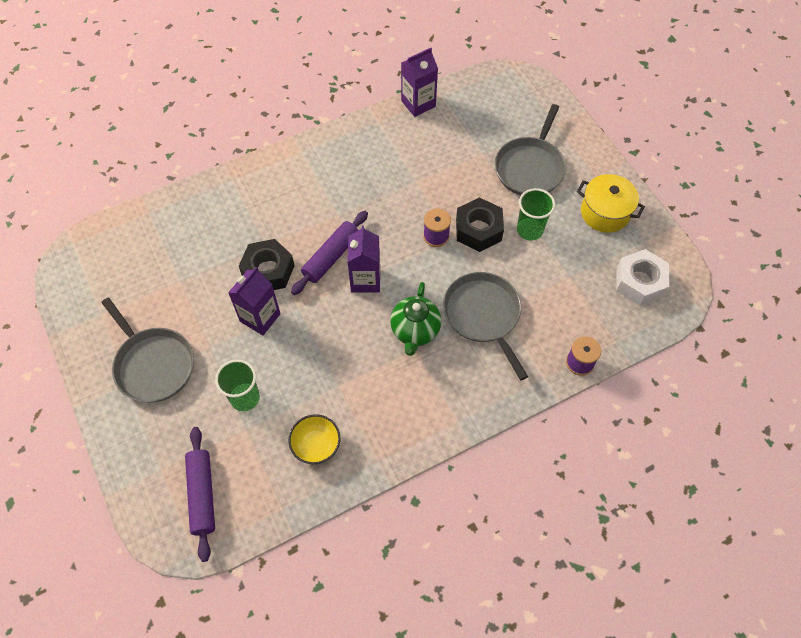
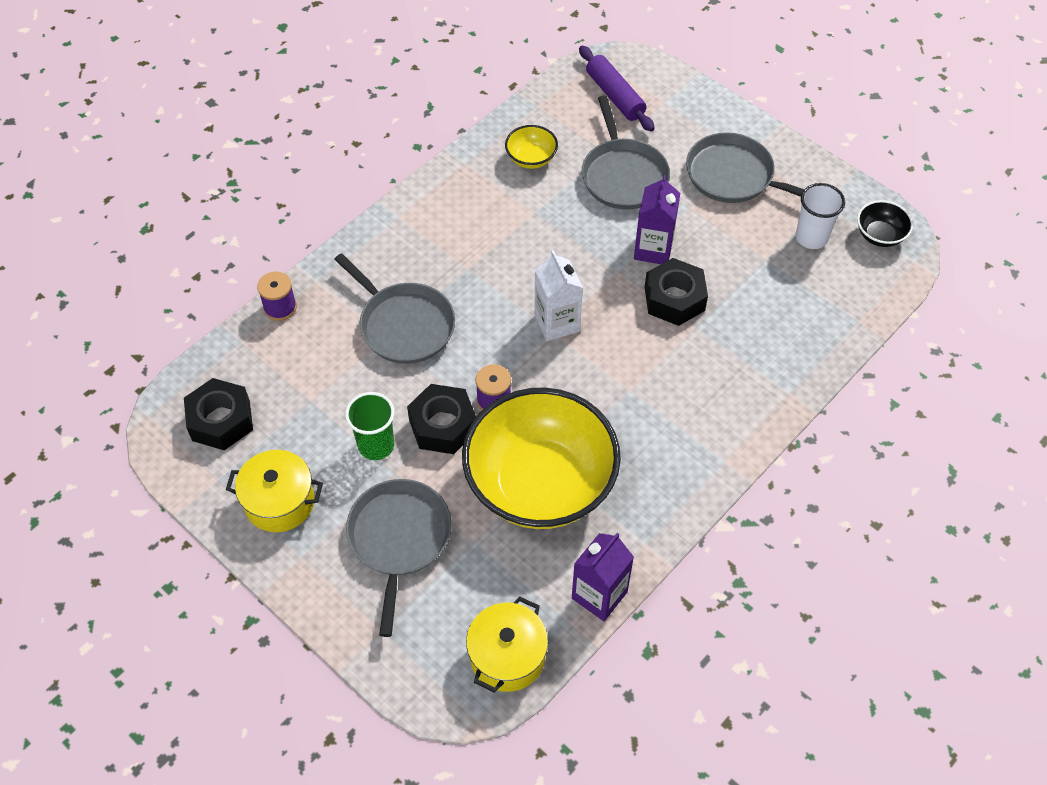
camera: 160 degrees right, 5 degrees down
(80, 272) = (880, 235): none -> black bowl
(132, 287) = (811, 237): none -> white cup
(245, 398) = (623, 175): green cup -> grey pan
(331, 257) = (610, 336): purple rolling pin -> none
(365, 280) = (557, 323): purple carton -> white carton
(415, 331) = (476, 286): green teapot -> none
(427, 173) = (540, 484): none -> yellow bowl
(484, 90) = (507, 656): none -> yellow pot
(639, 282) = (221, 420): white nut -> black nut

